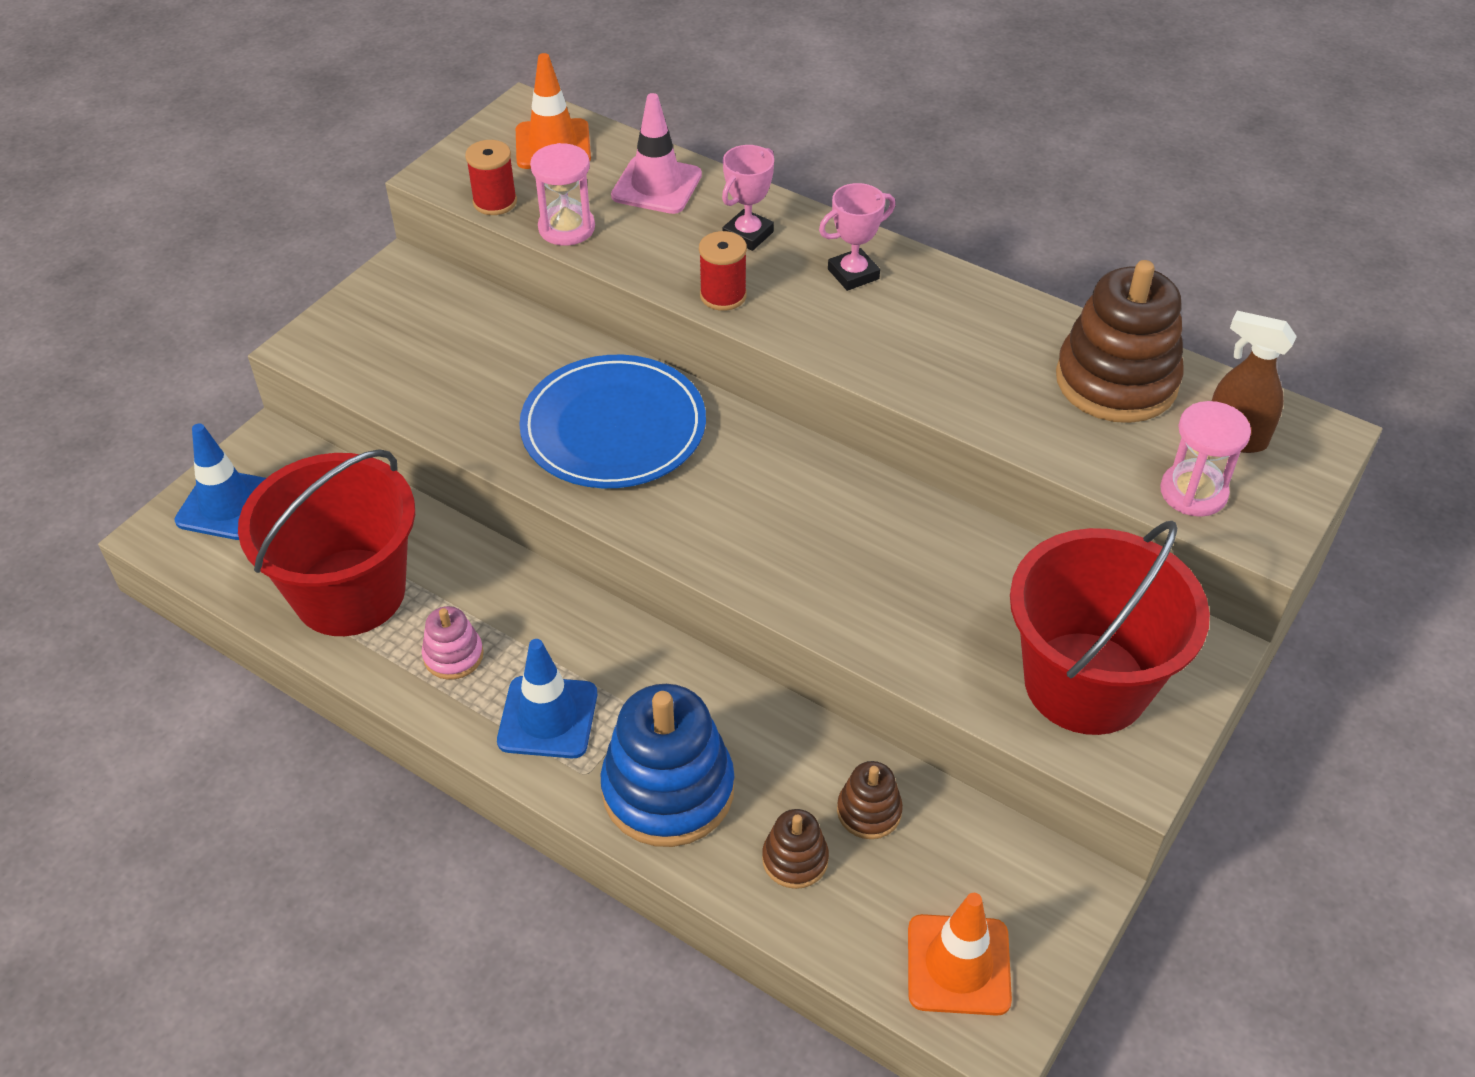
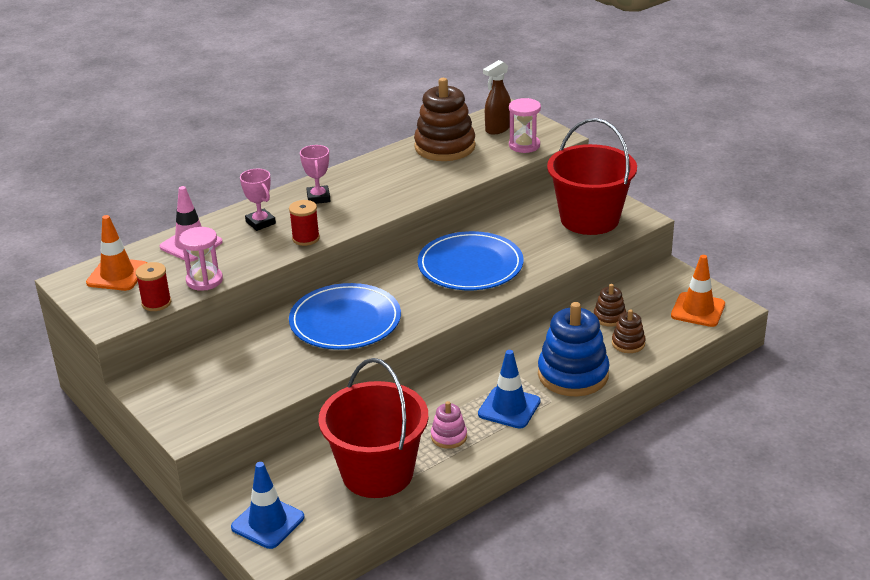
camera: 70 degrees left, 15 degrees down
(837, 540) = (470, 265): none -> blue plate

